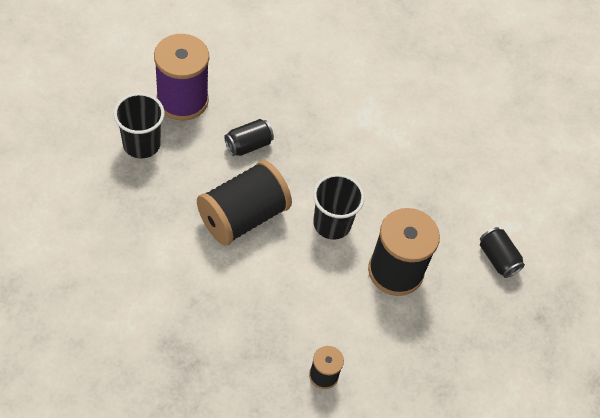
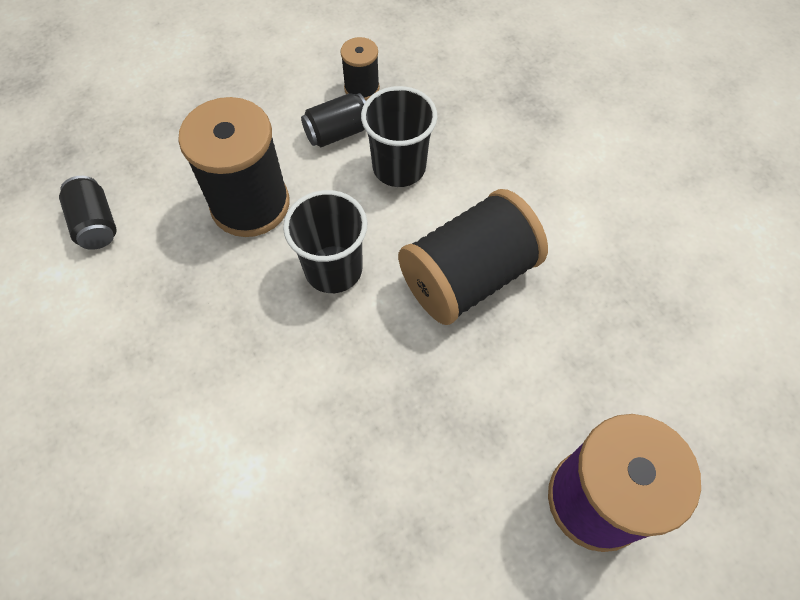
camera: 170 degrees left, 5 degrees up
(141, 144) = (649, 399): black cup -> black cup (399, 167)
(248, 145) = (466, 404): black can -> black can (337, 133)

